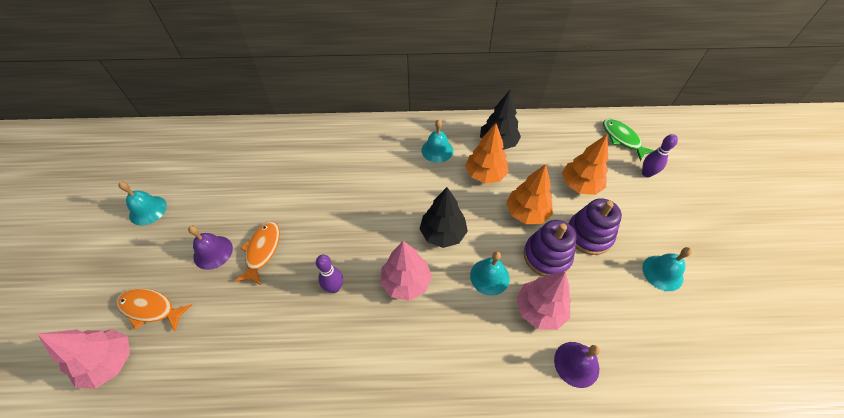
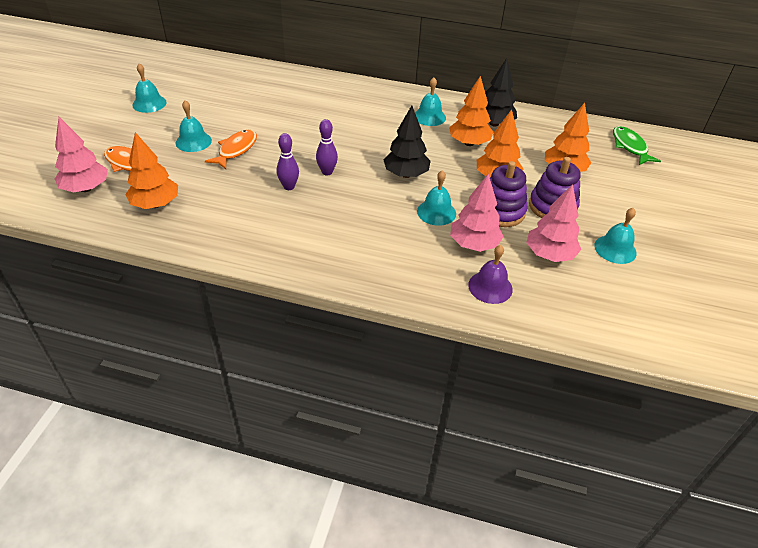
camera: 15 degrees right, 10 degrees down
(199, 361) = (156, 204): none -> orange tree
(213, 252) = (193, 141): purple bell -> turquoise bell
(406, 282) = (355, 198): pink tree -> pink tree (549, 254)
(646, 173) = (641, 177): purple bowling pin -> purple bowling pin (327, 172)

